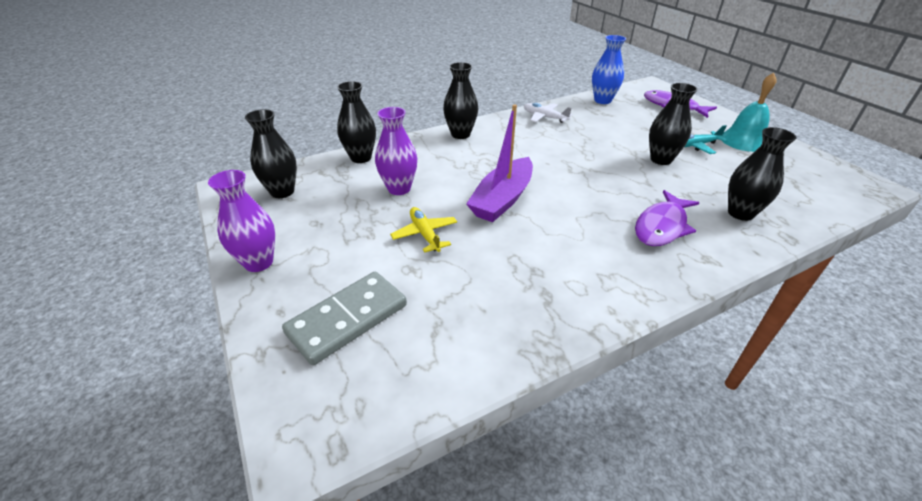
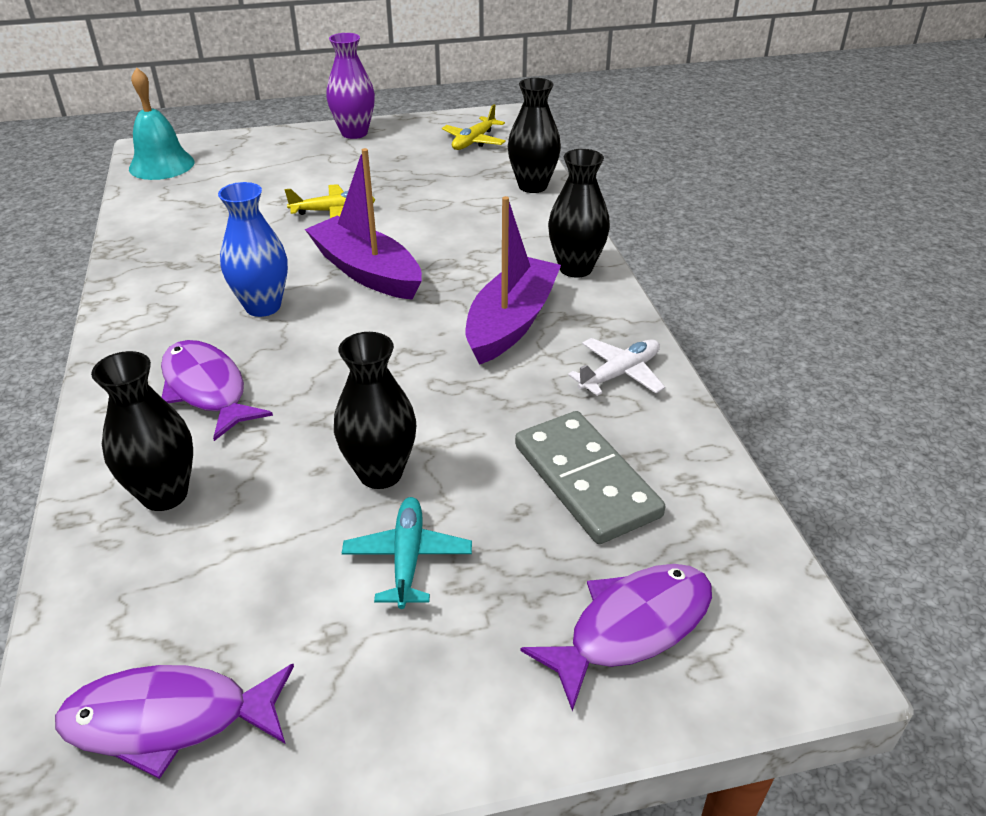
camera: 105 degrees right, 0 degrees up
(282, 192) = (474, 141): black vase -> yellow plane
(347, 319) = (245, 167): grey domino -> grey domino (585, 480)
(399, 189) = (439, 205): purple vase -> none
(524, 145) = (511, 322): none -> purple boat
(602, 100) = (696, 493): blue vase -> blue vase (263, 306)
(743, 140) = (386, 676): turquoise bell -> turquoise bell (161, 165)
(816, 175) = (168, 719): none -> purple fish

